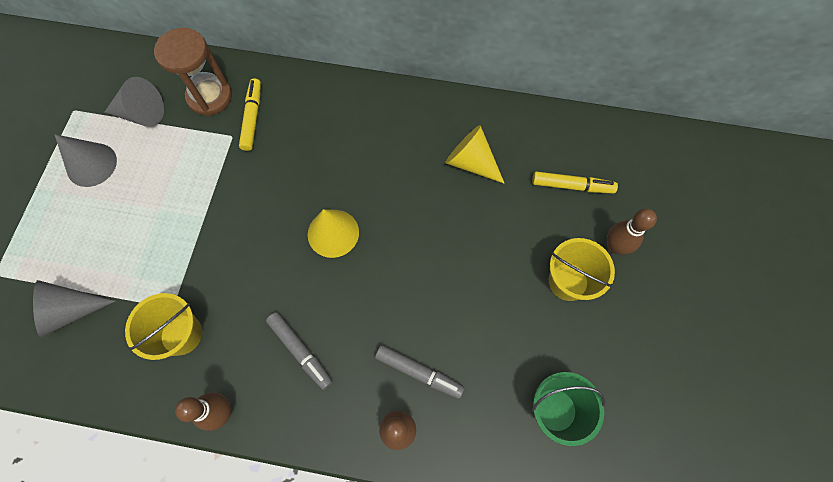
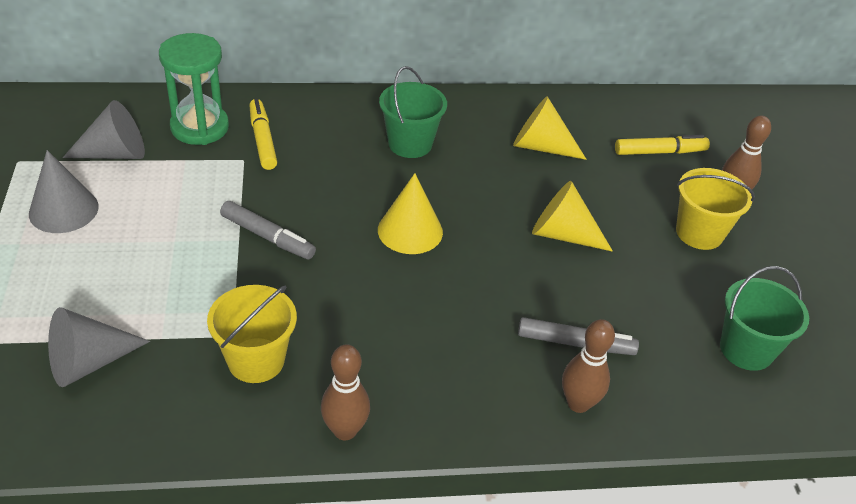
camera: 20 degrees left, 25 degrees down
(210, 97) = (200, 127): brown hourglass -> green hourglass
(300, 351) = (420, 349): grey marker -> grey marker (267, 236)
(365, 141) = (410, 144): none -> green bucket
(452, 260) = (562, 234): none -> yellow cone

